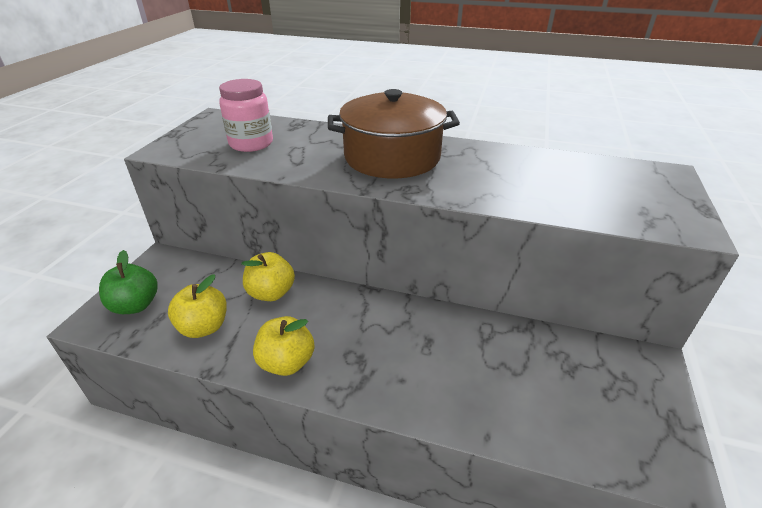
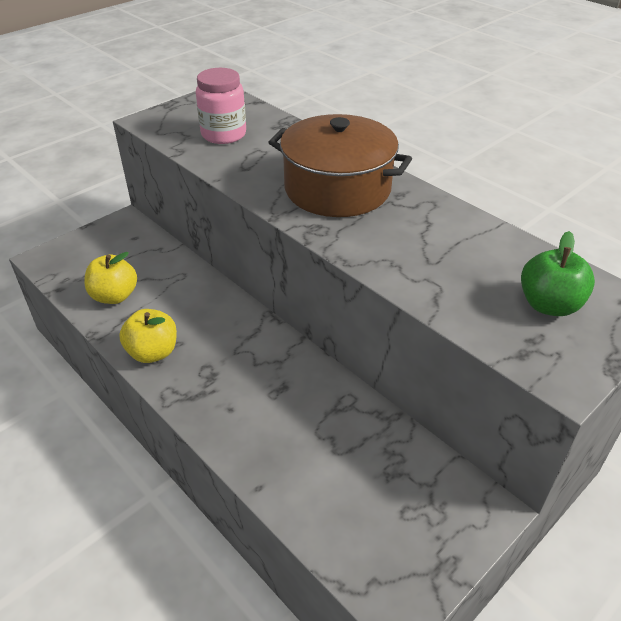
camera: 30 degrees right, 5 degrees up
(135, 305) = (80, 257): green apple -> green apple (549, 305)
(271, 293) = (186, 287): yellow apple -> none

